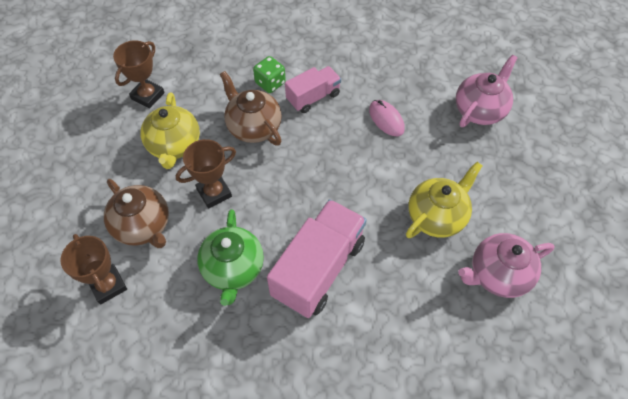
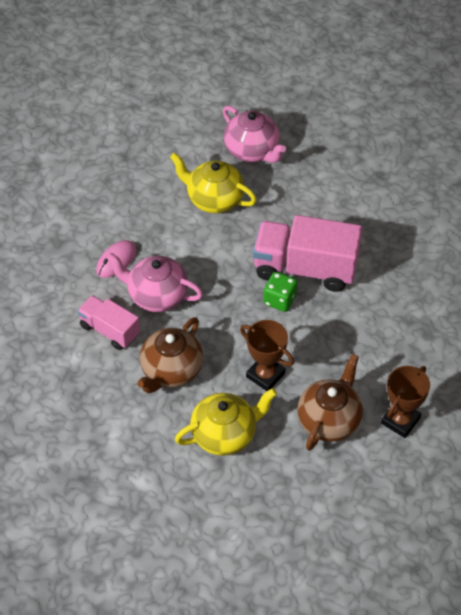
camera: 110 degrees left, 5 degrees down
(147, 96) = (167, 492): brown trophy -> none
(233, 269) = (336, 330): green teapot -> none
(270, 83) = (103, 376): green dice -> green dice (279, 300)
(480, 110) = (75, 190): pink teapot -> pink teapot (156, 295)

